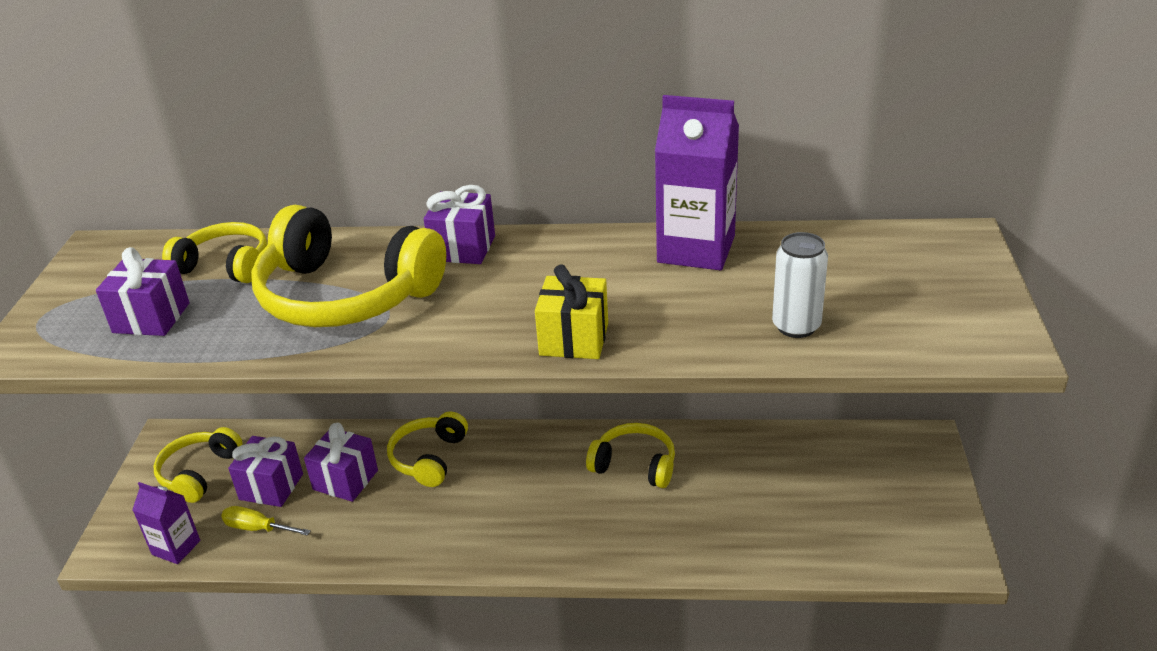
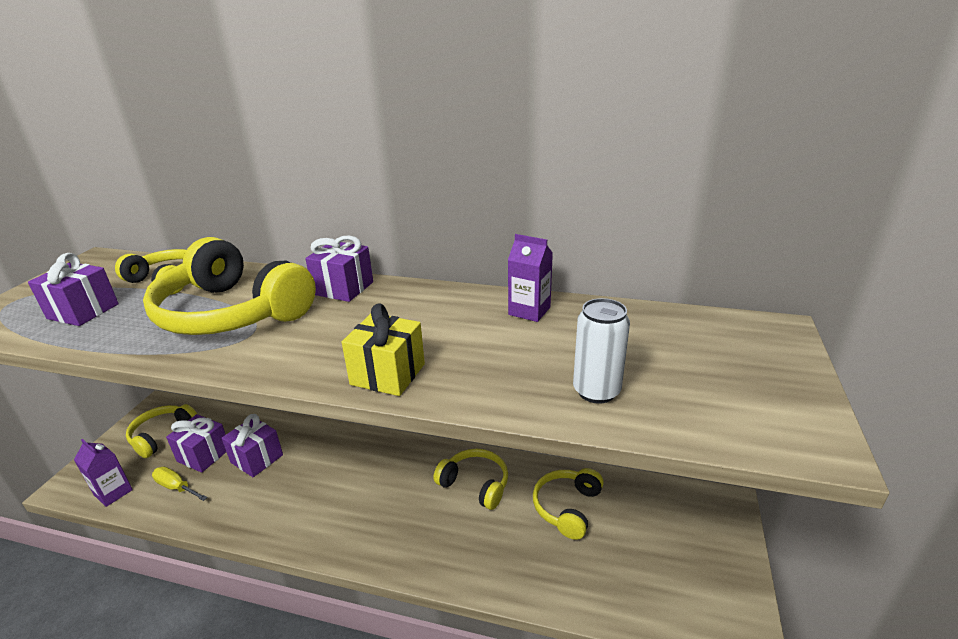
camera: 10 degrees right, 5 degrees down
(428, 458) = (323, 451): yellow headphones -> yellow headphones (567, 507)
(696, 249) = (529, 311): purple carton -> purple carton, size x0.56

